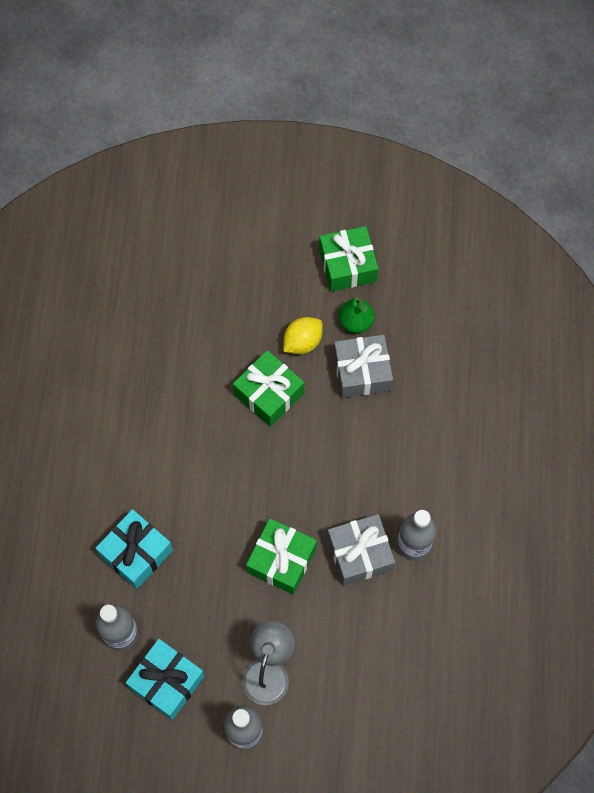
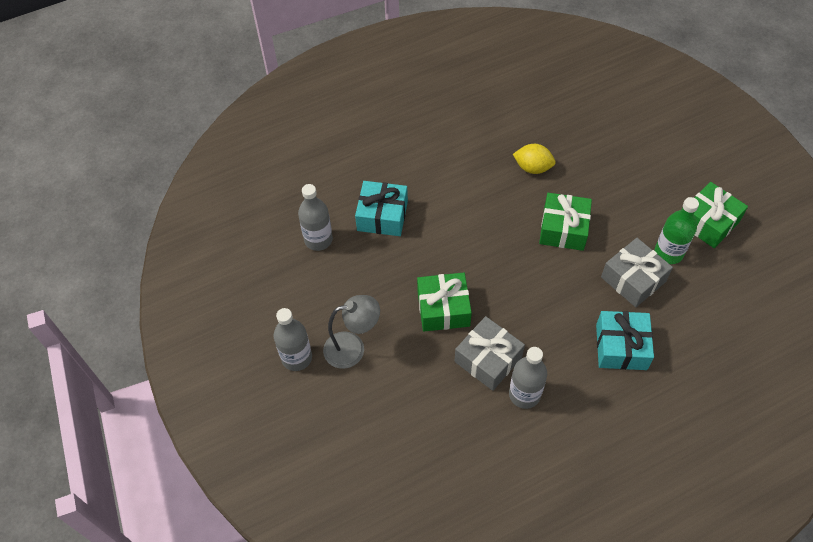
camera: 60 degrees right, 10 degrees down
(167, 682) = (302, 286): turquoise gift -> turquoise gift (621, 347)
(302, 342) = (621, 227): yellow lemon -> yellow lemon (532, 168)
(355, 322) = (668, 253): green pear -> green bottle

